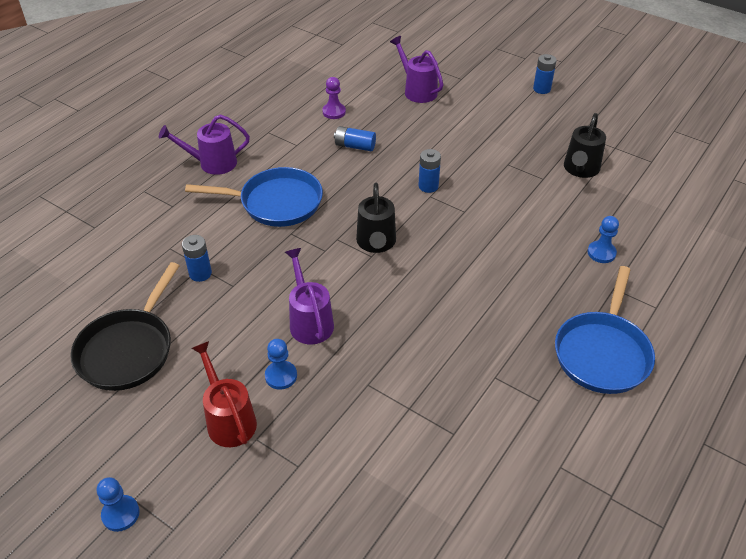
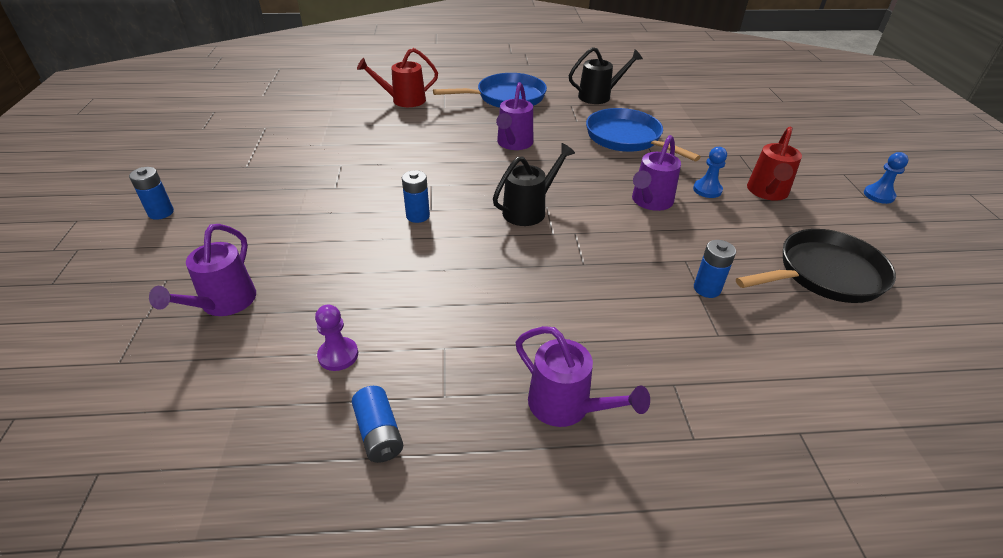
camera: 130 degrees left, 5 degrees down
(275, 203) = (559, 300): blue pan -> blue pan (627, 139)
(355, 146) = (399, 295): blue battery -> blue battery (379, 433)
(487, 295) = (513, 144): none -> purple watering can
(580, 170) = (309, 152): black watering can -> black watering can (599, 96)
(601, 253) = (412, 118): blue pawn -> none
(654, 265) = (403, 100): none -> red watering can

